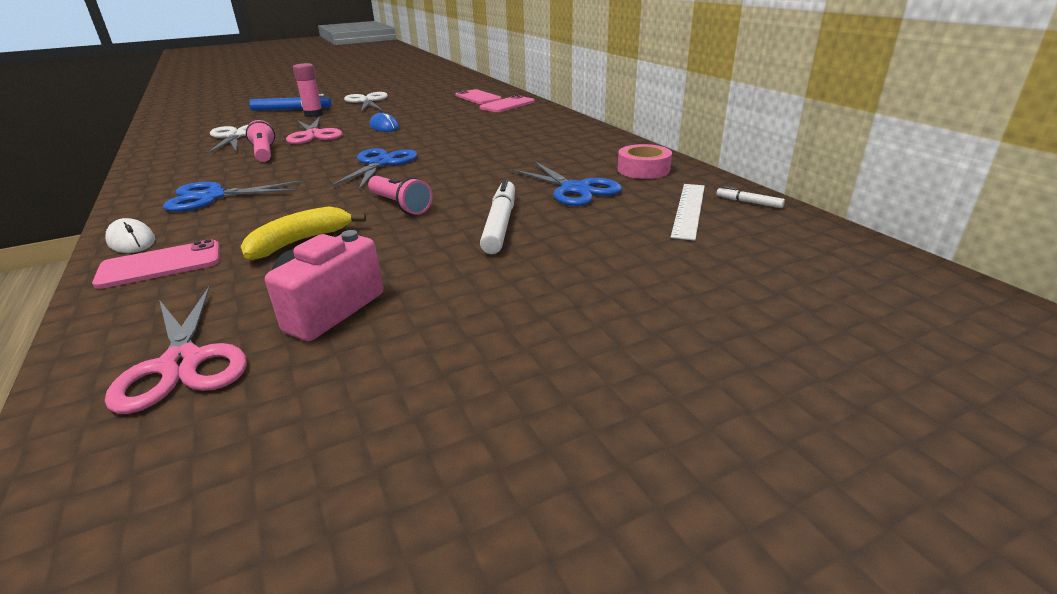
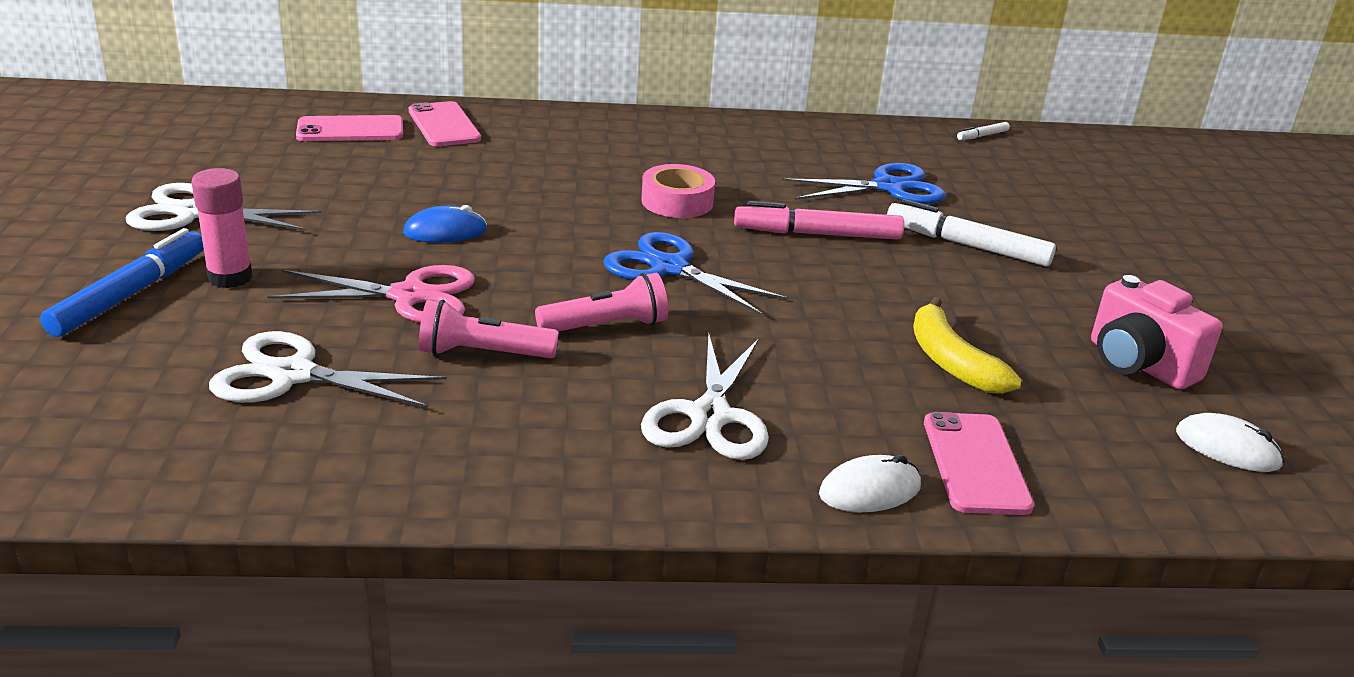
camera: 70 degrees left, 0 degrees up
(182, 364) = (1227, 448): pink scissors -> white mouse
(212, 197) = (709, 416): blue scissors -> white scissors
(400, 205) = (866, 284): pink flashlight -> pink flashlight (606, 326)
(465, 184) = (818, 234): none -> pink marker
(643, 169) = (853, 142): pink tape -> pink tape (677, 202)
(689, 210) = (984, 161): white ruler -> none

